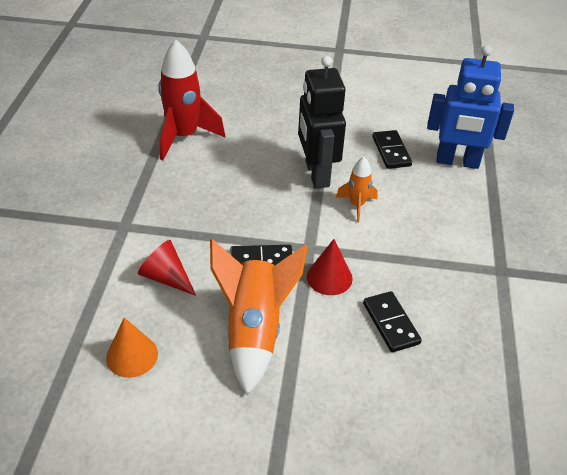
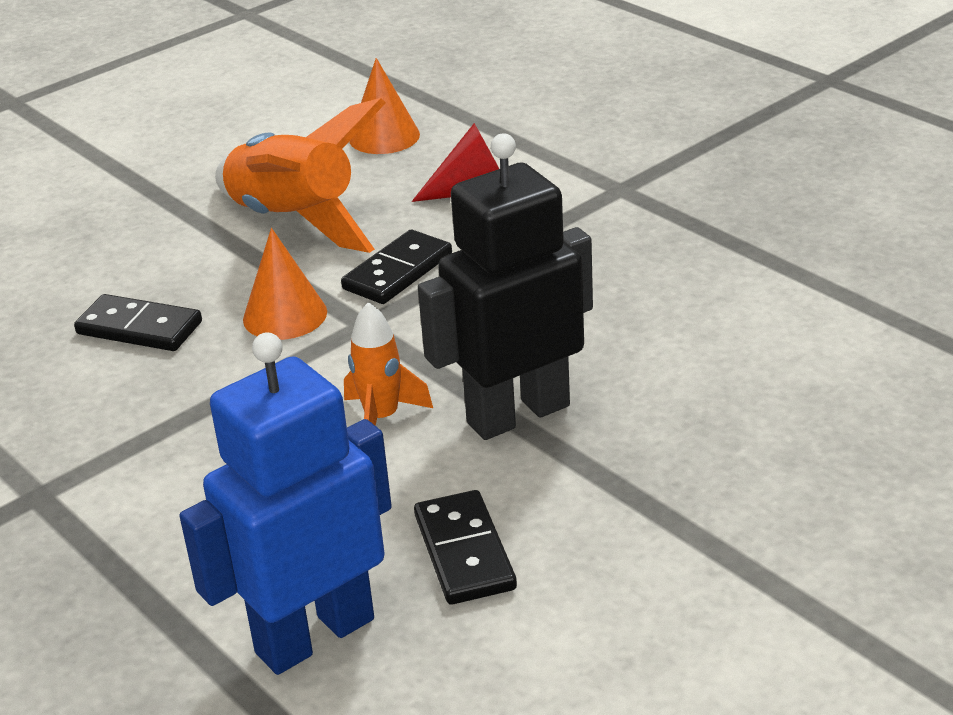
camera: 135 degrees right, 10 degrees down
(184, 137) = (802, 309): red rocket -> none
(316, 174) = (517, 414): black robot -> black robot turned 60 degrees counterclockwise
(329, 277) = (285, 315): red cone -> orange cone
(391, 151) = (464, 552): black domino -> black domino turned 45 degrees clockwise

